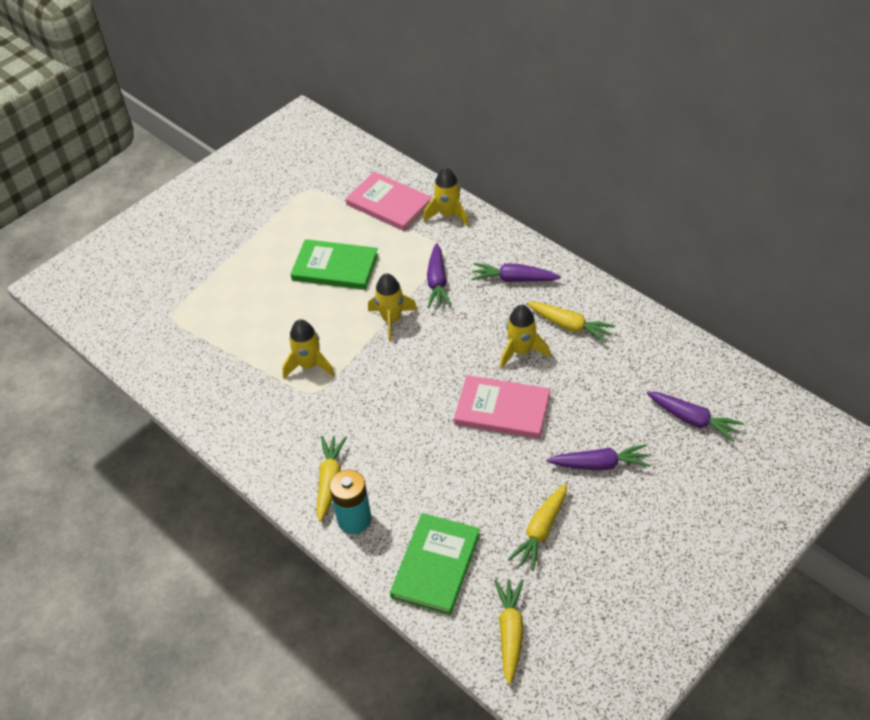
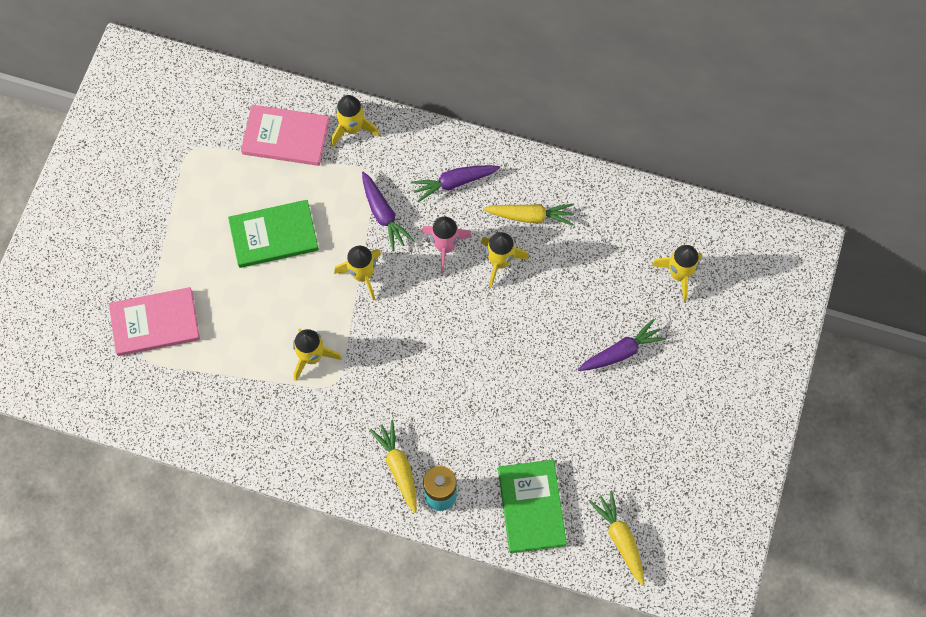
camera: 30 degrees left, 20 degrees up
(477, 323) = (445, 247): none -> pink rocket
(502, 409) = (512, 331): pink book -> pink book (155, 323)
(541, 531) = (602, 437): yellow carrot -> none
(693, 420) = (679, 274): purple carrot -> yellow rocket

